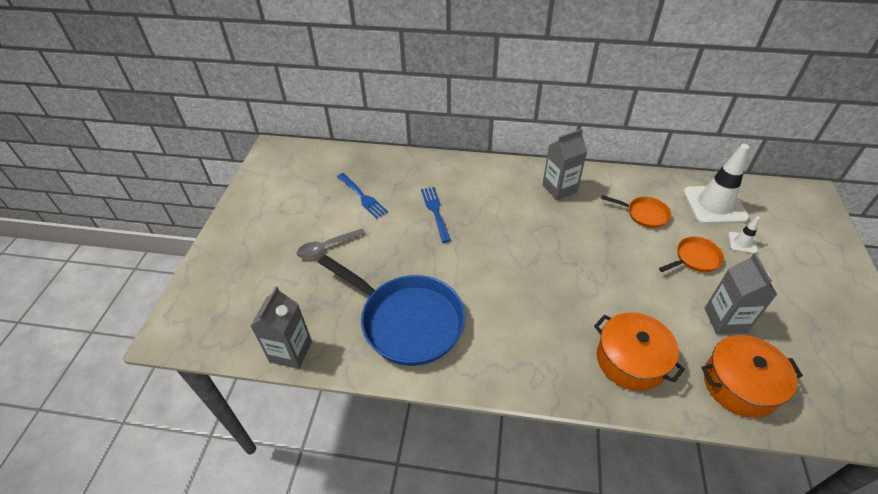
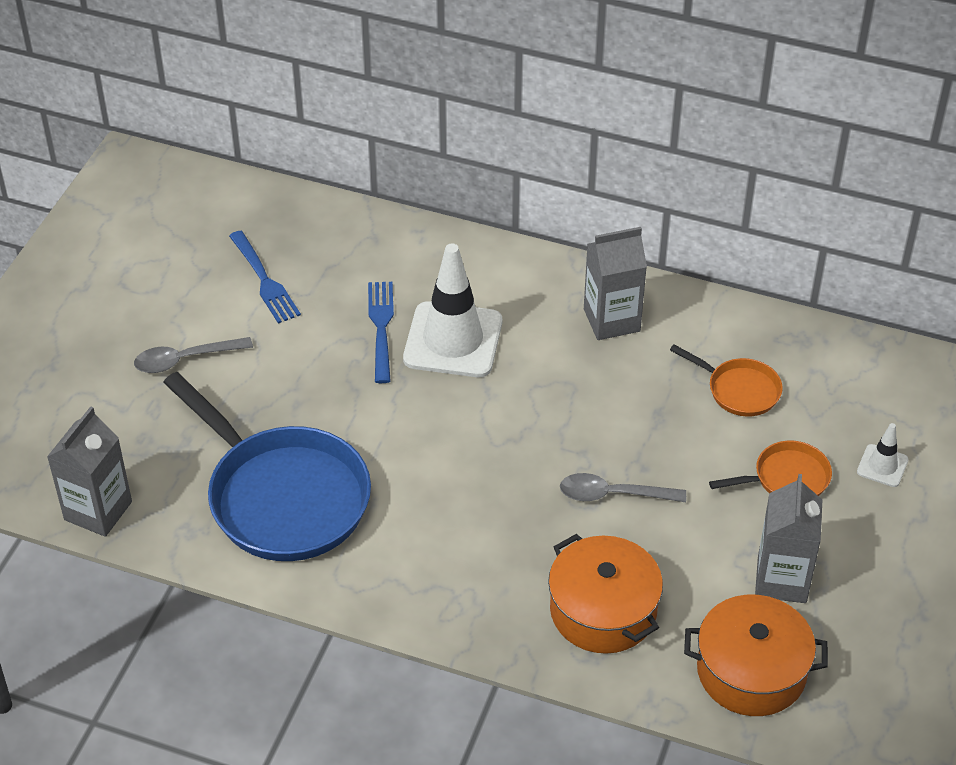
camera: 10 degrees right, 0 degrees up
(603, 285) = (613, 494): none -> grey spoon
(714, 205) = (872, 394): white traffic cone -> white traffic cone (453, 340)

